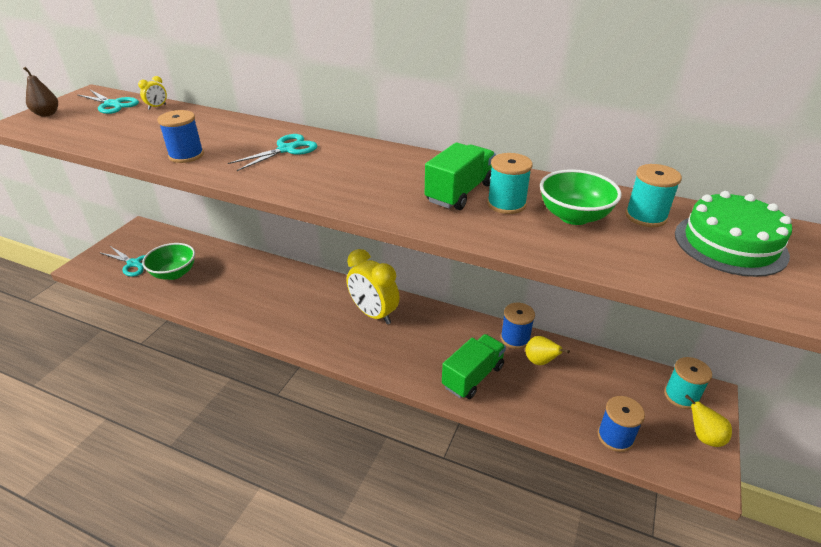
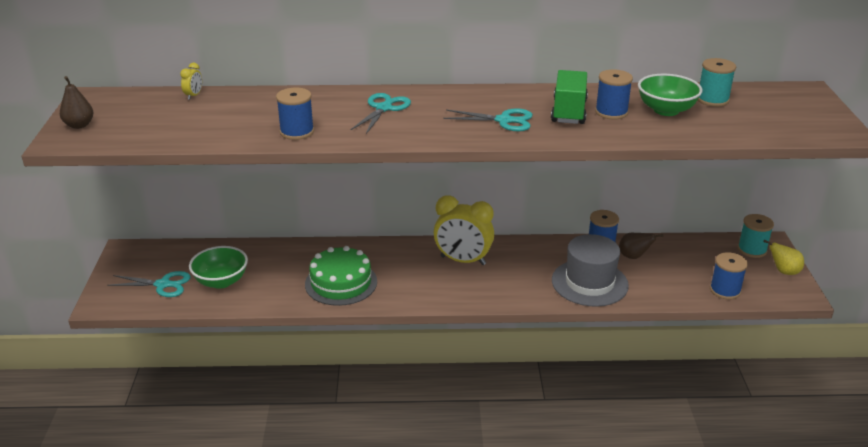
camera: 25 degrees left, 5 degrees down
(112, 104) = (139, 102): turquoise scissors -> turquoise scissors (504, 120)
(473, 376) = (589, 283): green truck -> grey hat
(506, 204) = (611, 112): turquoise spool -> blue spool
(540, 362) = (634, 256): yellow pear -> brown pear
(730, 244) = (778, 106): green cake -> green cake (341, 283)

